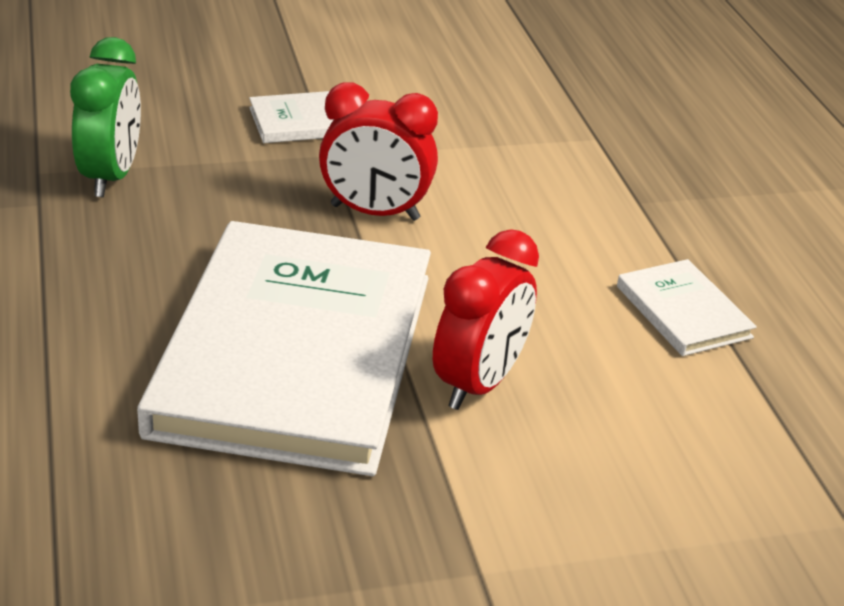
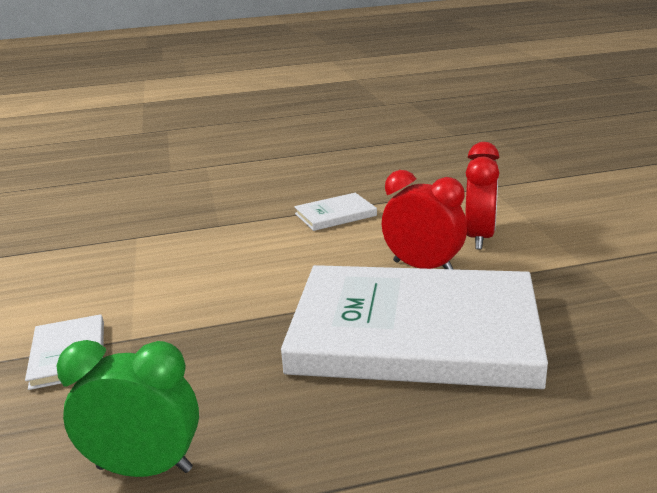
camera: 85 degrees left, 10 degrees down
(375, 212) = (226, 312): red clock -> red clock (479, 237)

